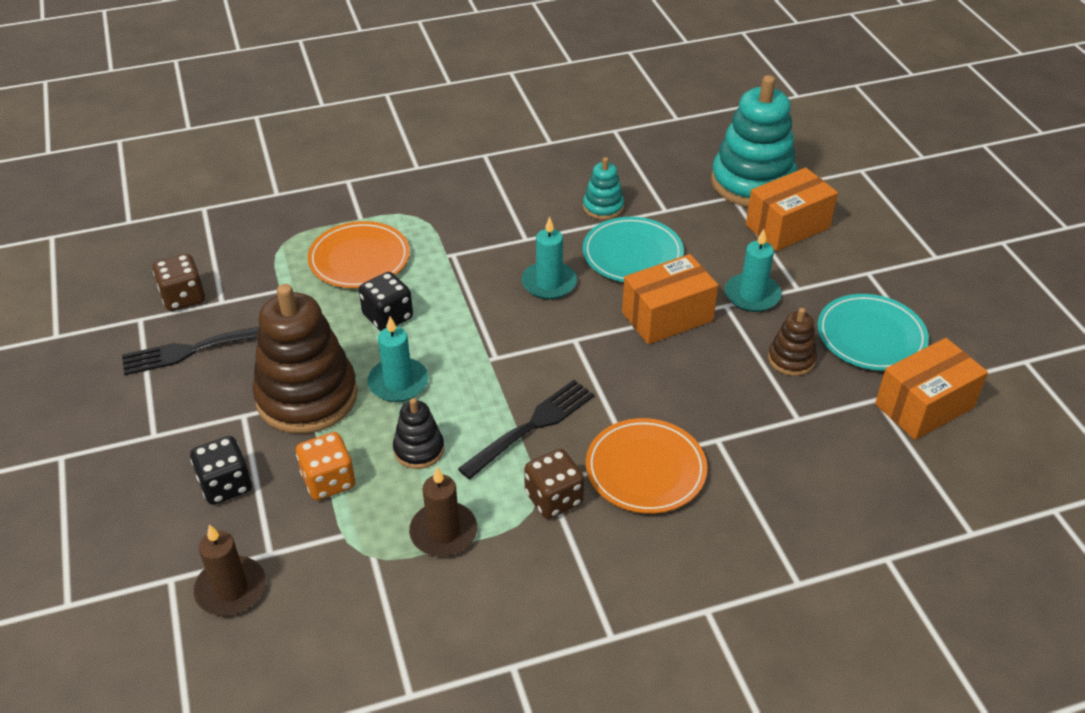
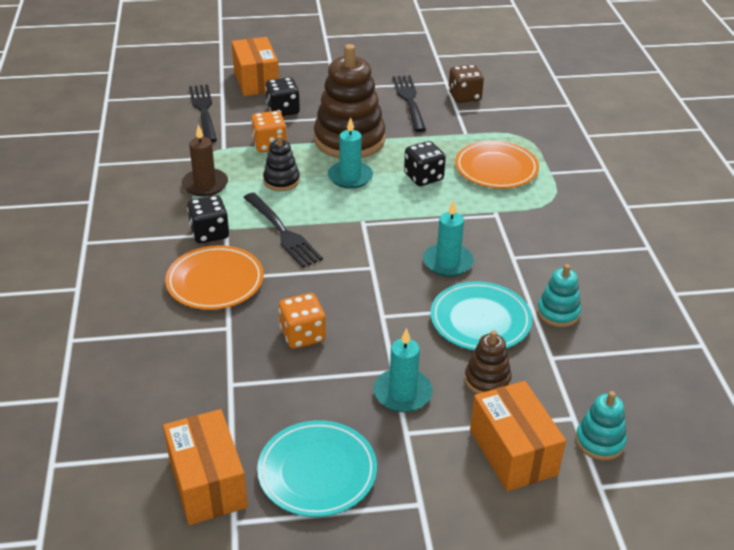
camera: 100 degrees right, 5 degrees down
(231, 589) = (204, 111): brown candle -> black fork
(554, 498) = (209, 233): brown dice -> black dice
(667, 316) = (386, 327): orange box -> orange box (256, 81)
(705, 376) = (303, 335): none -> orange dice
(752, 183) = (599, 441): turquoise stacking toy -> turquoise stacking toy, size x0.48
(791, 359) = (304, 399): brown stacking toy -> brown stacking toy (487, 380)

